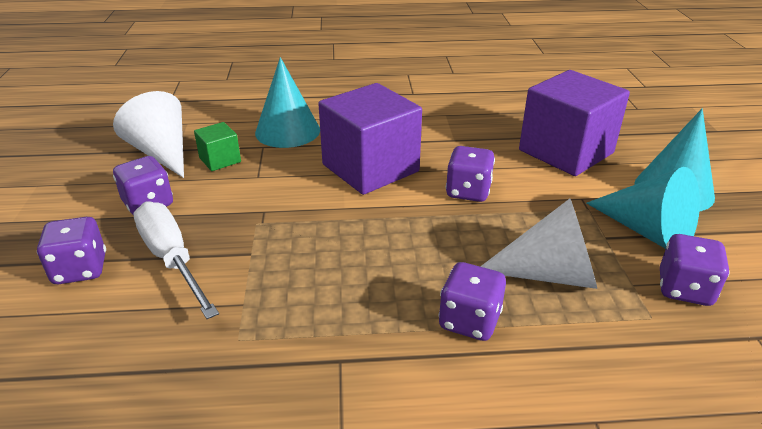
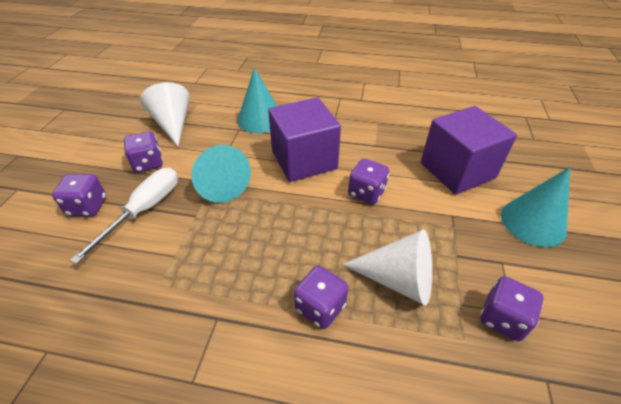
camera: 15 degrees right, 10 degrees up
(172, 259) = (144, 210): white screwdriver -> white screwdriver turned 45 degrees clockwise
(220, 160) = (206, 136): green cube -> none
(647, 231) = (494, 257): turquoise cone -> turquoise cone (221, 184)

